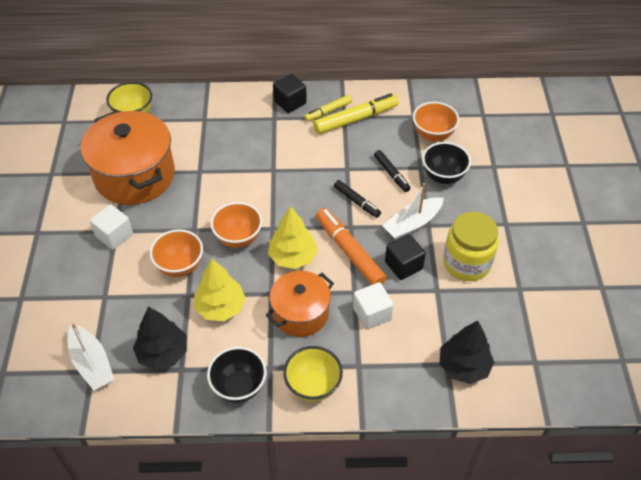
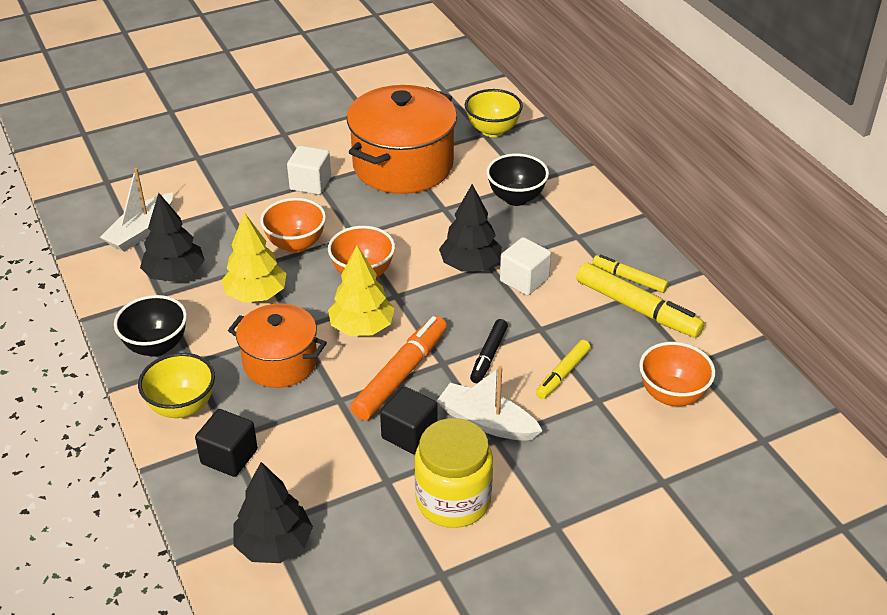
camera: 65 degrees right, 10 degrees down
(267, 179) = (470, 265): none -> black tree
(290, 102) = (616, 240): black cube -> black cube (229, 456)
(372, 314) = (313, 427): white cube -> white cube (524, 280)
(391, 174) = (562, 374): black marker -> yellow marker
(443, 176) = (598, 429): black bowl -> black bowl (516, 198)

